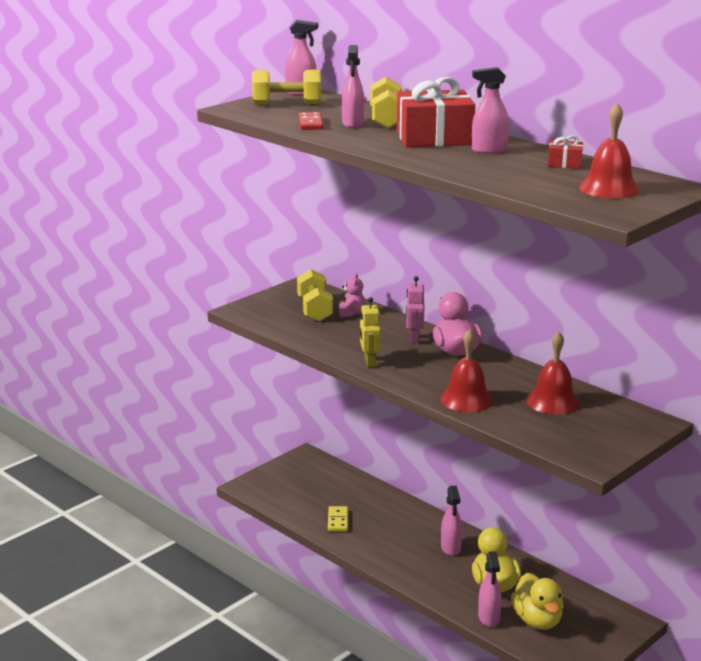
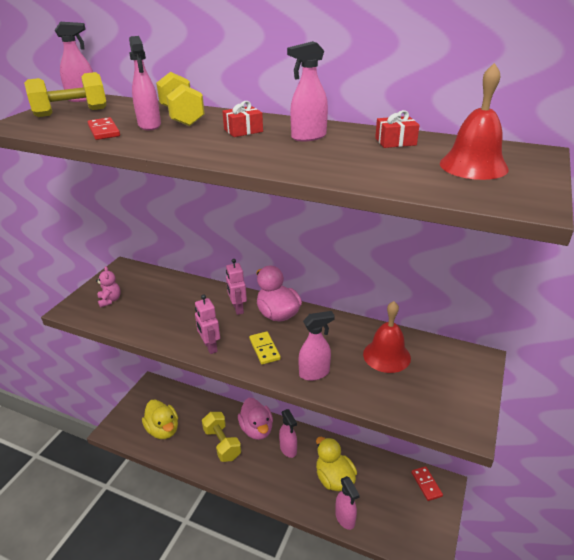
camera: 20 degrees left, 10 degrees up
(315, 310) = (140, 293): yellow dumbbell -> yellow dumbbell (222, 443)
(337, 520) = (194, 446): yellow domino -> yellow domino (264, 349)
(351, 313) = (173, 291): pink teddy bear -> pink teddy bear (110, 300)
(369, 362) = (210, 347): yellow robot -> pink robot
(420, 523) = (257, 429): none -> pink duck
(434, 138) = (243, 130): red gift -> red gift, size x0.45
(466, 399) = (314, 373): red bell -> pink spray bottle
(537, 620) = (380, 508): yellow duck -> yellow duck (163, 430)
(608, 616) = (426, 484): none -> red domino

